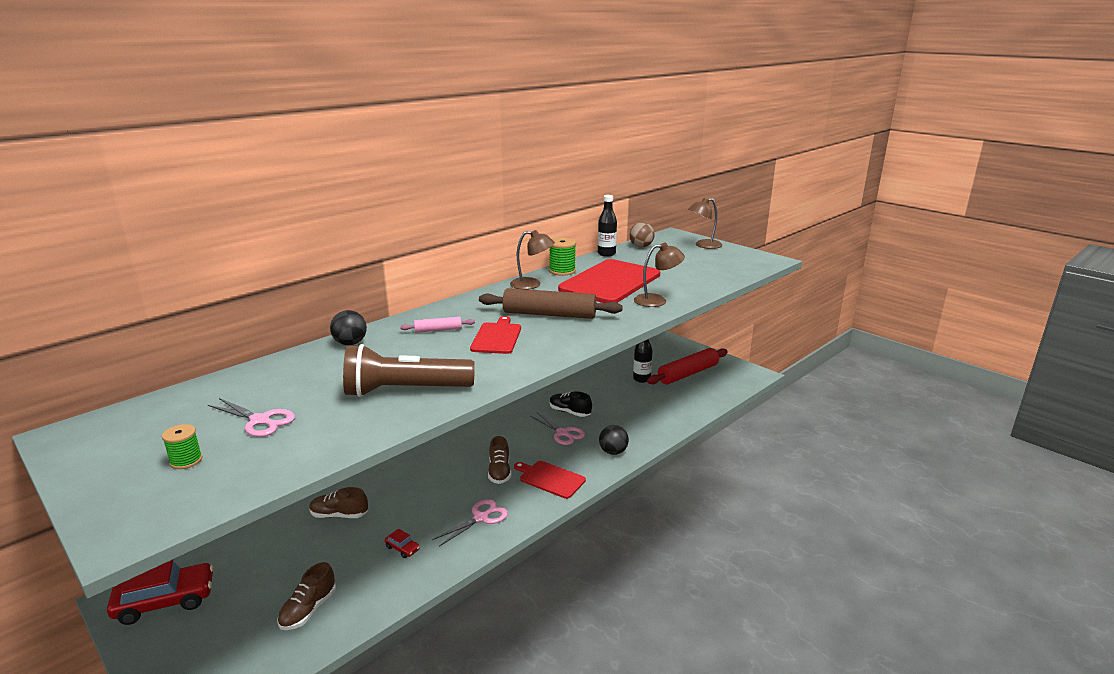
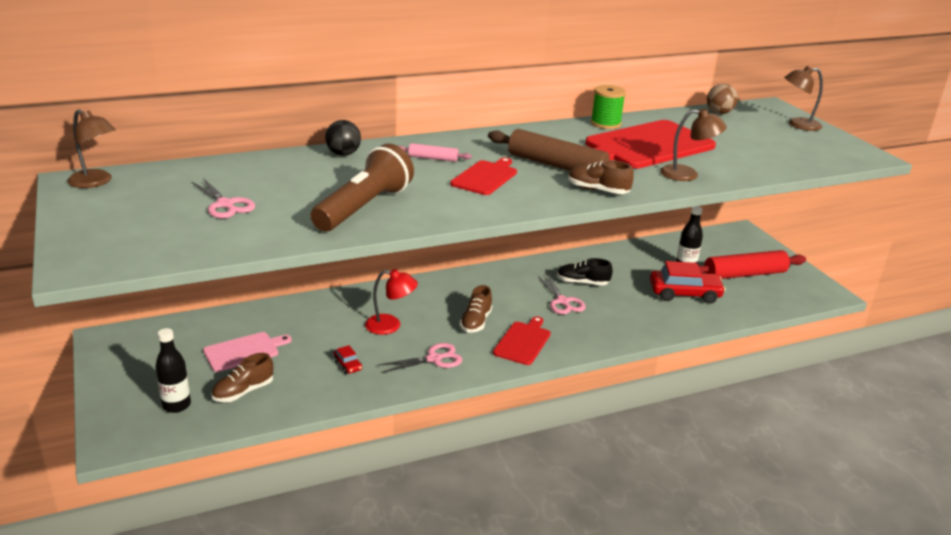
camera: 20 degrees right, 5 degrees up
(165, 601) = (137, 350): red car -> red car (684, 293)
(186, 460) = (150, 223): green spool -> none
(288, 566) = (244, 351): none -> pink cutting board
(339, 515) = (307, 321): brown shoe -> brown shoe (597, 190)
(405, 391) = (364, 207): brown flashlight -> brown flashlight turned 105 degrees clockwise
(423, 497) = (390, 326): none -> red lamp
(532, 284) = (561, 132): brown lamp -> brown lamp (96, 182)
(550, 479) = (523, 342): red cutting board -> red cutting board turned 60 degrees clockwise
(569, 412) = (582, 282): black shoe -> black shoe turned 45 degrees counterclockwise
(606, 254) = (671, 114): black bottle -> black bottle (176, 405)
(613, 452) = (605, 333): black ball -> none

